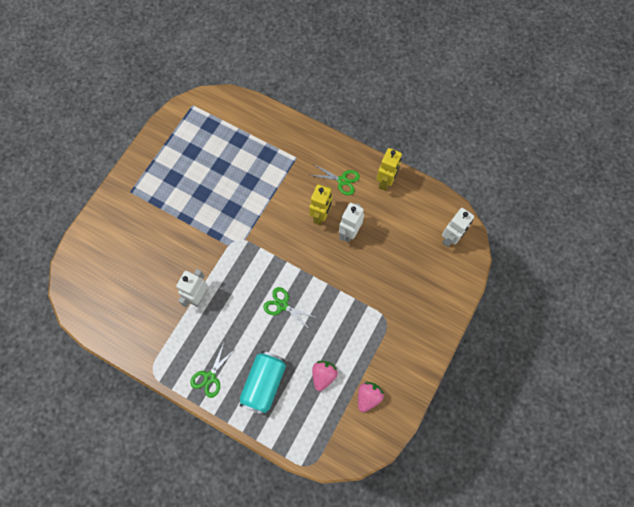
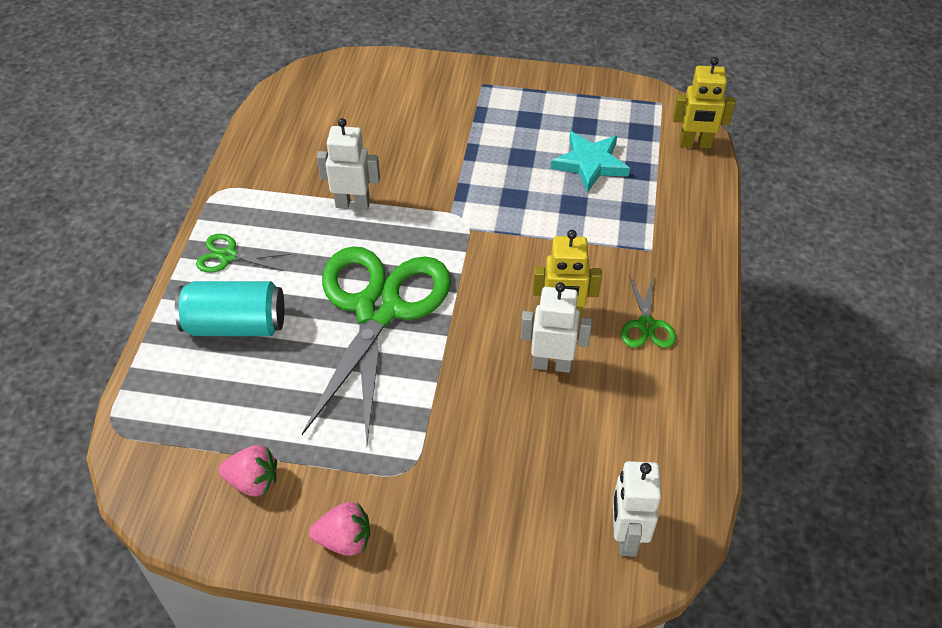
camera: 70 degrees right, 20 degrees down
(223, 160) = (590, 164): none -> turquoise star
(282, 305) = (378, 309): green scissors -> green scissors, size x2.47
(323, 375) = (273, 402): pink strawberry -> pink strawberry (344, 540)
(385, 182) = (683, 391): yellow robot -> yellow robot (695, 144)
(450, 238) = (626, 536): white robot -> white robot turned 75 degrees clockwise

